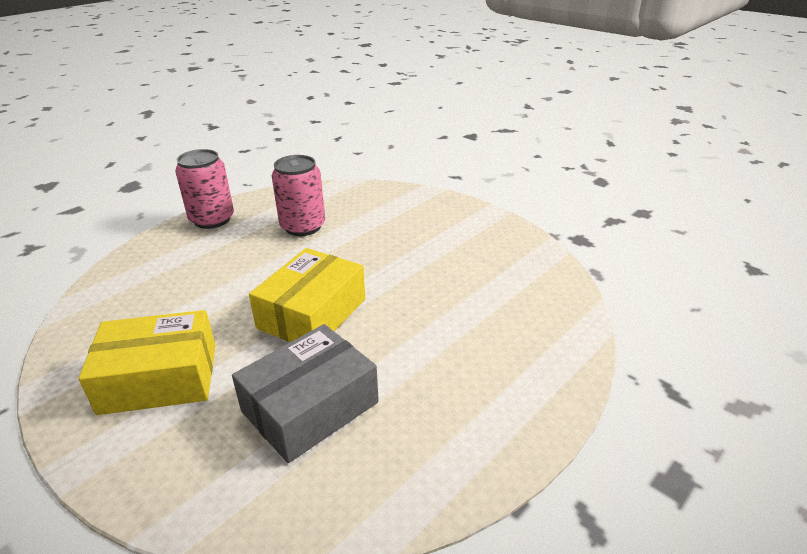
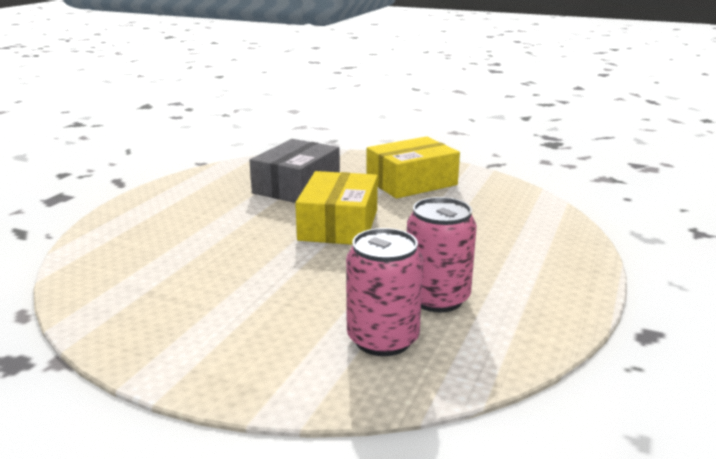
camera: 160 degrees right, 10 degrees down
(212, 219) = (567, 286): pink can -> pink can (383, 339)

